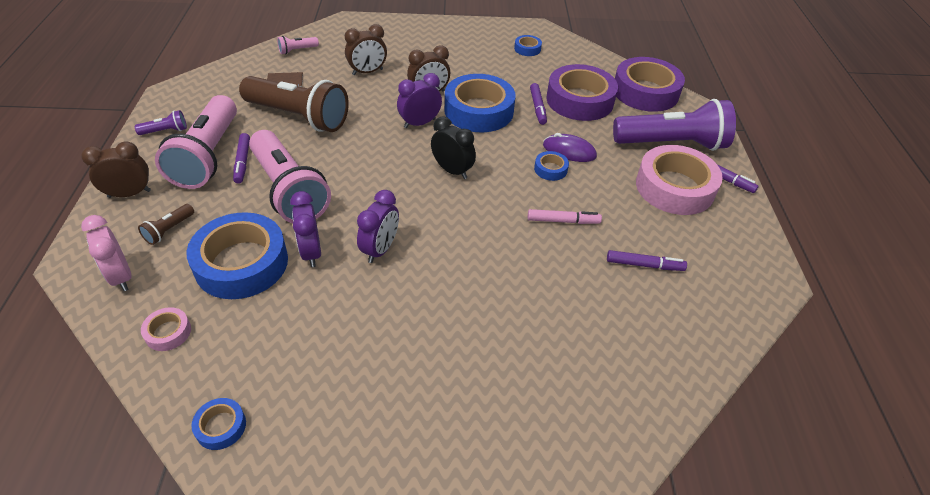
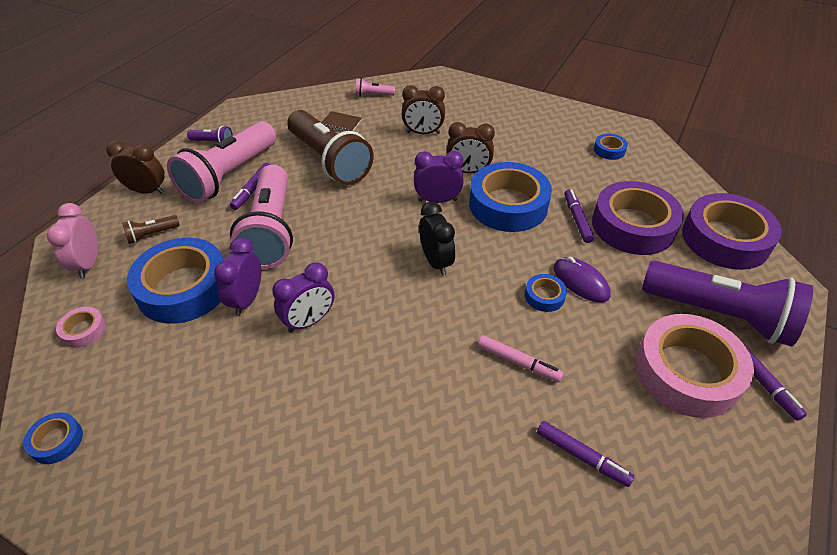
camera: 30 degrees right, 0 degrees up
(537, 107) = (577, 220): purple marker -> purple marker turned 150 degrees clockwise

